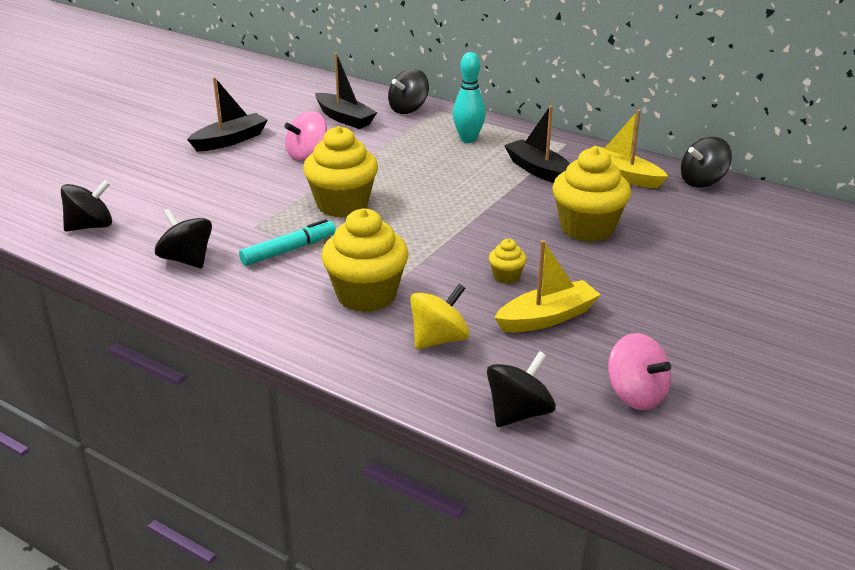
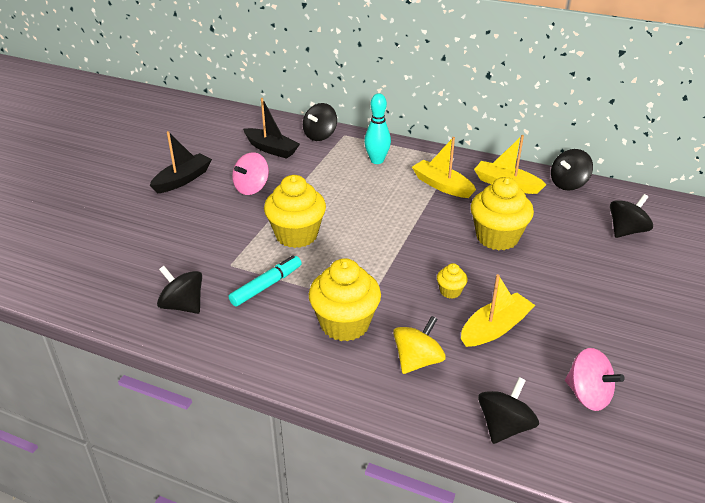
camera: 10 degrees left, 5 degrees up
(90, 226) = (88, 280): black spinning top -> black spinning top (626, 231)
(539, 171) = (442, 186): black boat -> yellow boat

